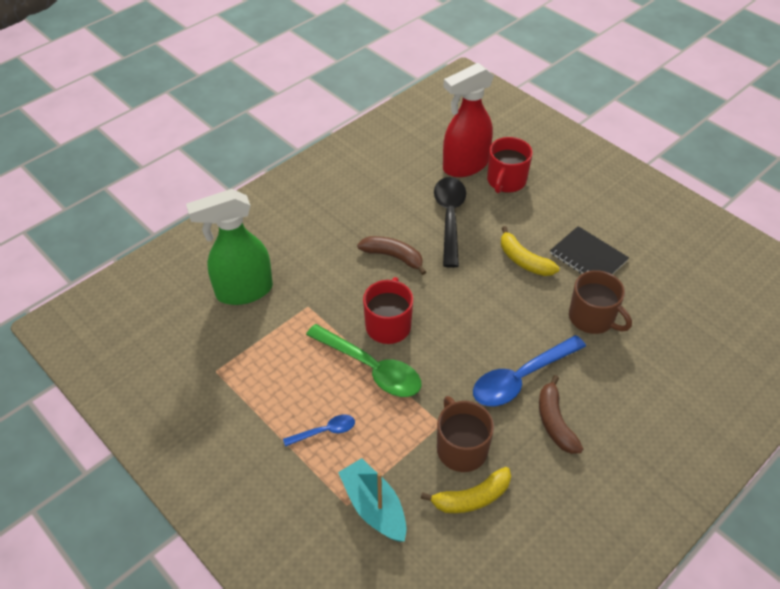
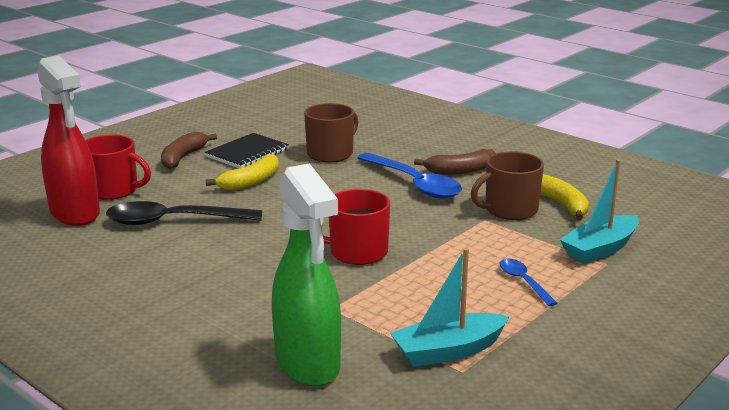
camera: 95 degrees left, 25 degrees down
(240, 366) = (448, 351): none -> turquoise boat
(371, 368) = (424, 259): green spoon -> none
(393, 257) = (240, 254): brown banana -> brown banana (183, 157)

